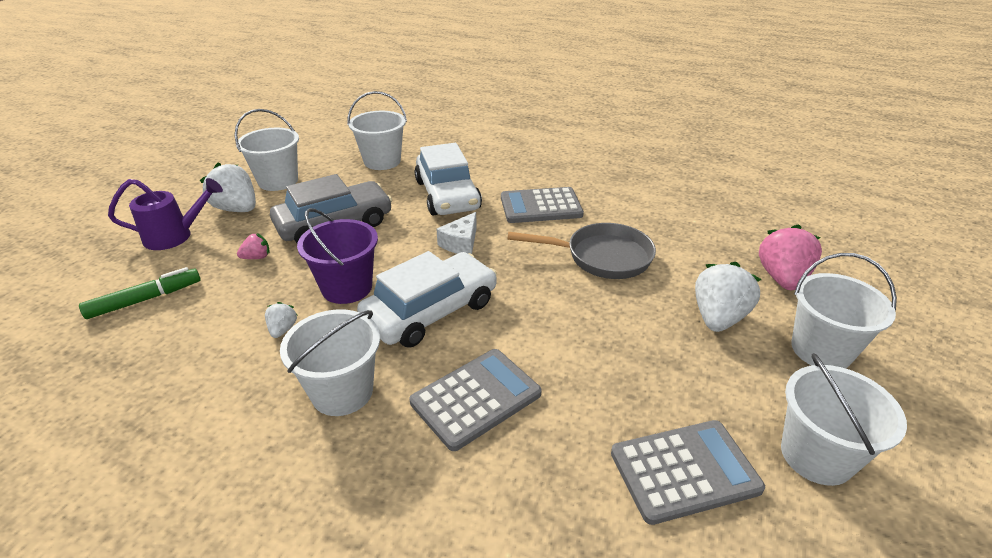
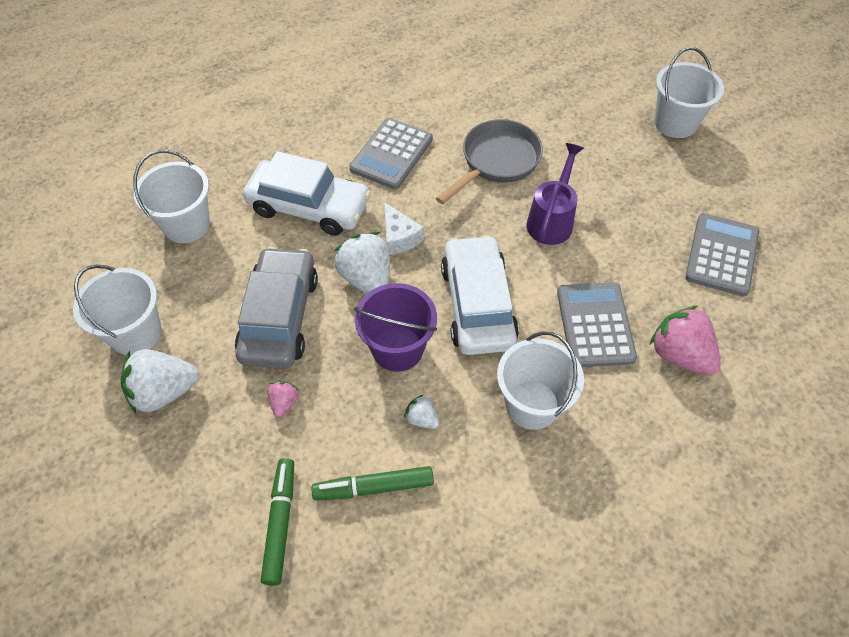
camera: 55 degrees left, 20 degrees up
(175, 236) = (171, 468): purple watering can -> purple watering can (551, 220)
(198, 331) = (373, 487): none -> green marker
(718, 318) = (612, 147): white strawberry -> white strawberry (366, 278)
(782, 278) = (599, 86): pink strawberry -> pink strawberry (679, 355)
(816, 455) = (747, 190): white bucket -> none

